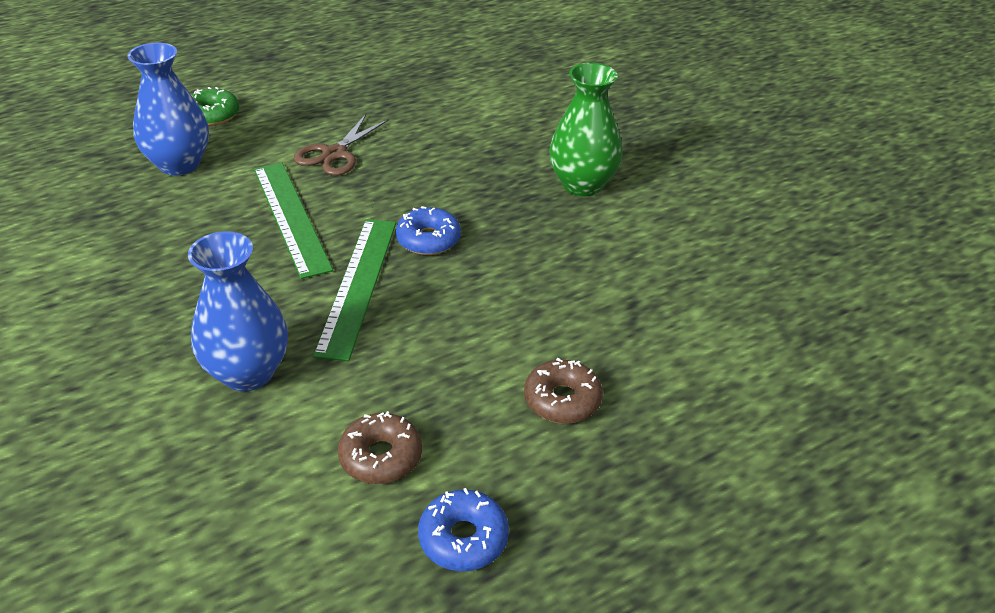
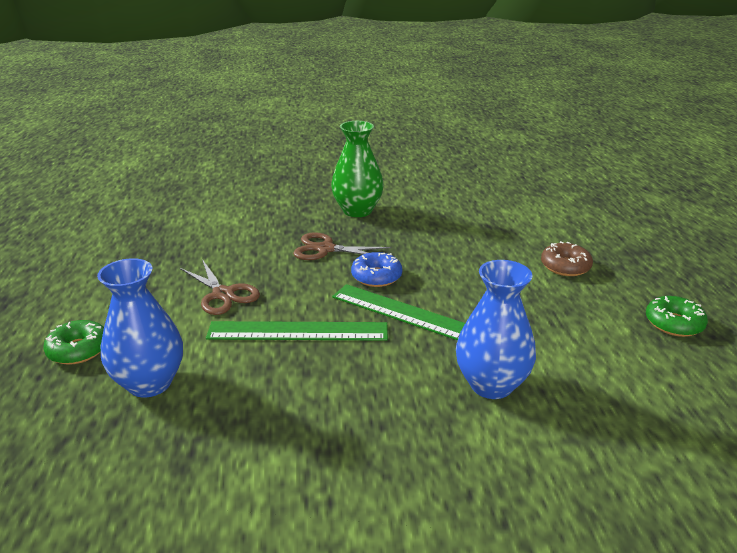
camera: 65 degrees left, 10 degrees down
(381, 457) = (599, 340): brown donut -> none
(463, 538) = (674, 323): blue donut -> green donut
(467, 188) = (325, 249): none -> brown scissors

